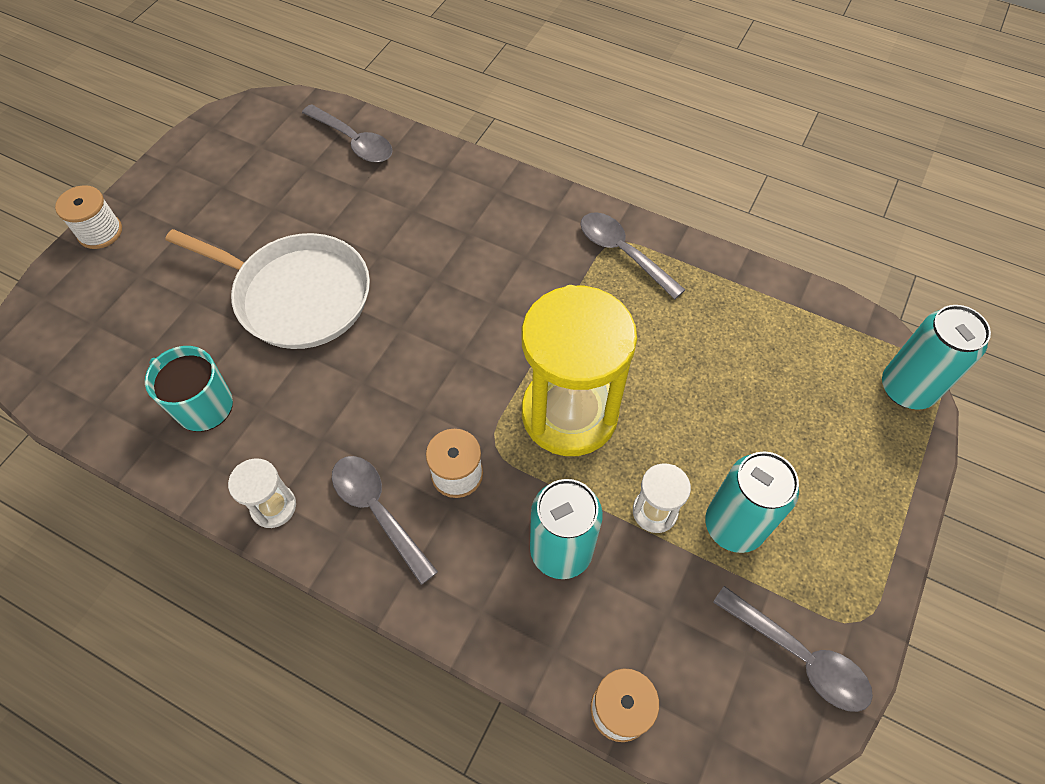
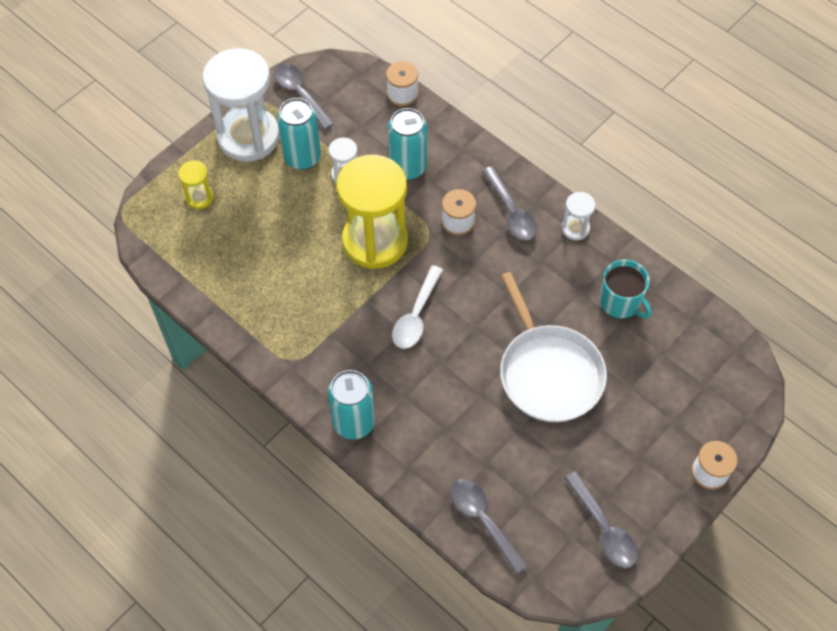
camera: 165 degrees left, 0 degrees up
(297, 295) = (548, 372): white pan -> white pan turned 150 degrees counterclockwise
(481, 325) = (416, 316): none -> white spoon
(622, 253) = (290, 349): grey spoon -> grey spoon (604, 528)
(837, 542) = (248, 137): none -> white hourglass
(847, 419) = (200, 197): none -> yellow hourglass
(906, 388) = (149, 206): turquoise can -> turquoise can (353, 422)

